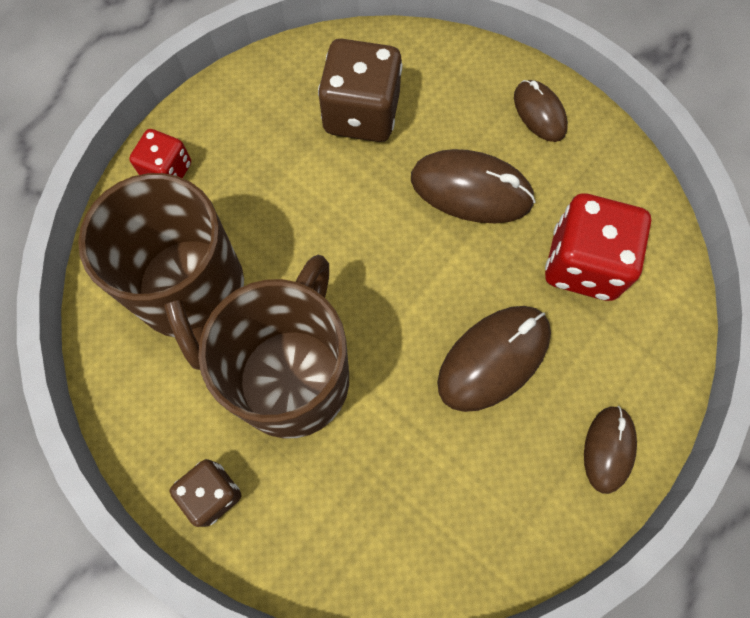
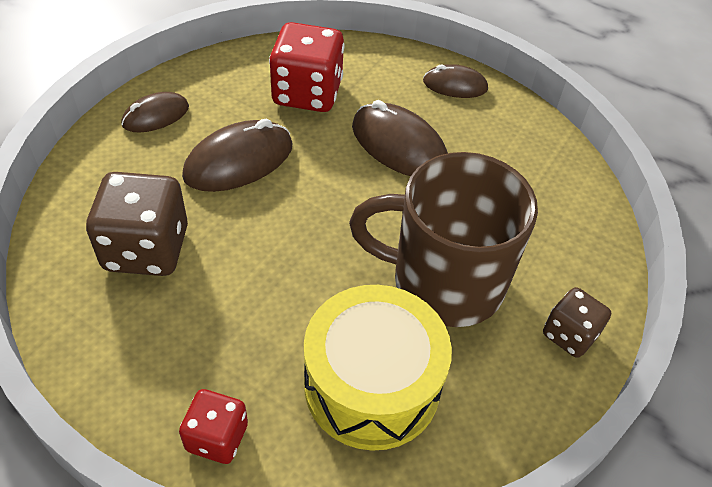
camera: 100 degrees left, 20 degrees down
(191, 292) = (372, 385): brown mug -> yellow drum
(471, 190) = (239, 161): brown mouse -> brown mouse turned 45 degrees clockwise

